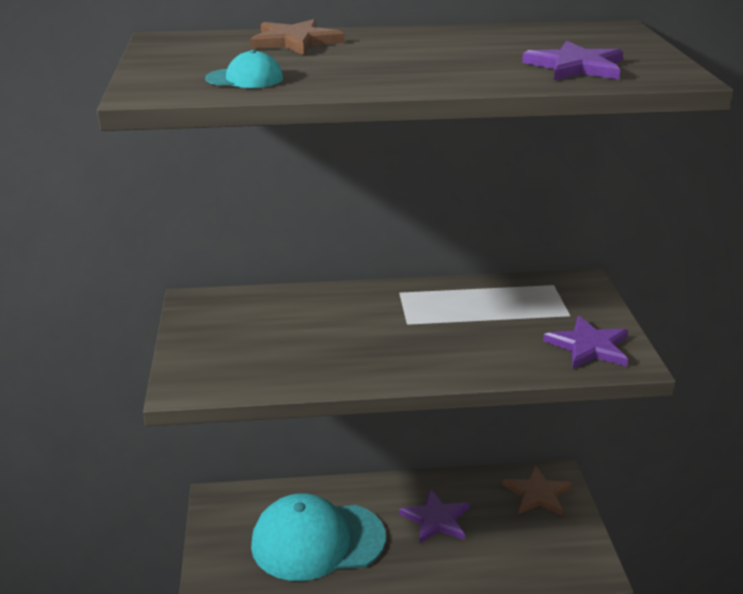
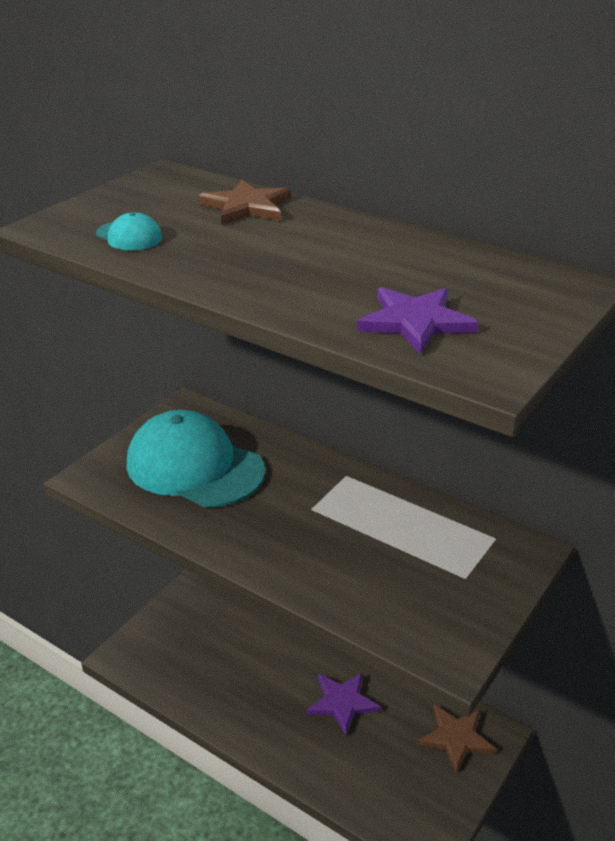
camera: 40 degrees right, 5 degrees up
(317, 541) = (234, 660): turquoise cap -> turquoise cap (194, 467)
(589, 346) = (435, 619): purple star -> none

